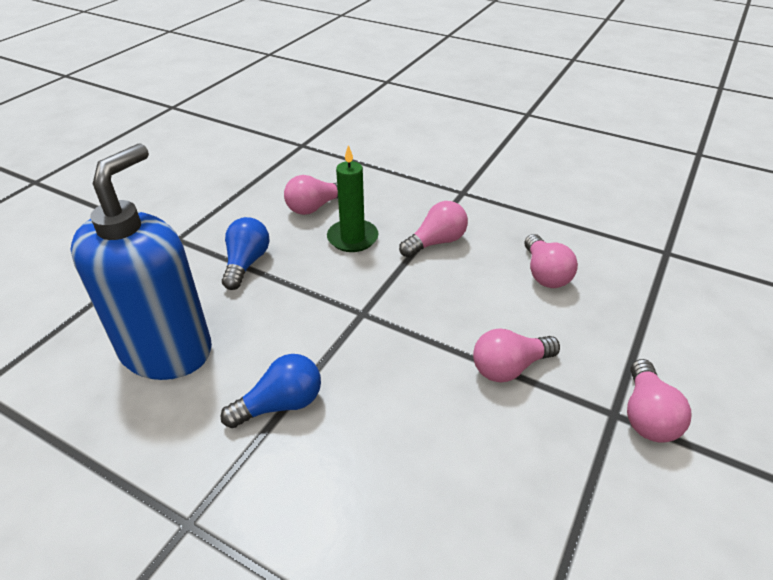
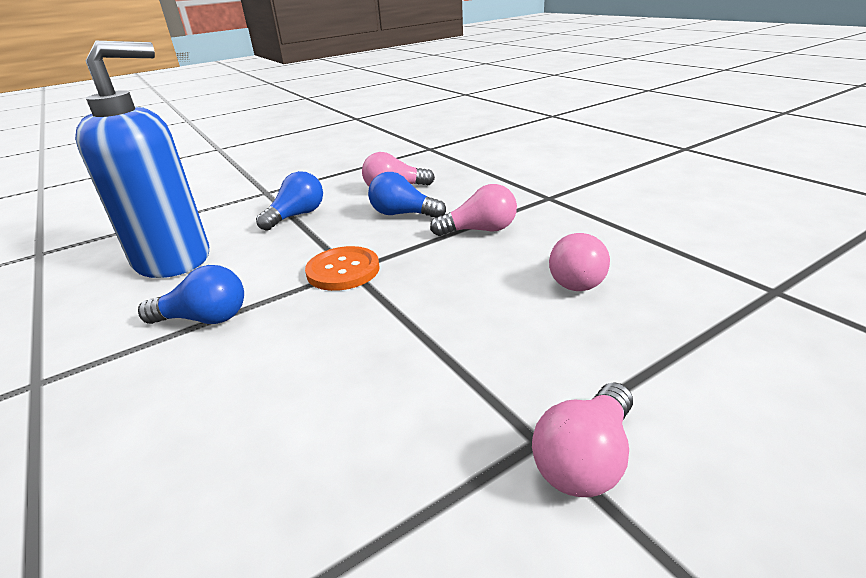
camera: 30 degrees right, 10 degrees down
(352, 238) = (403, 214): green candle -> blue light bulb
(357, 316) = (343, 270): none -> orange button
(509, 367) = (449, 352): pink light bulb -> none

